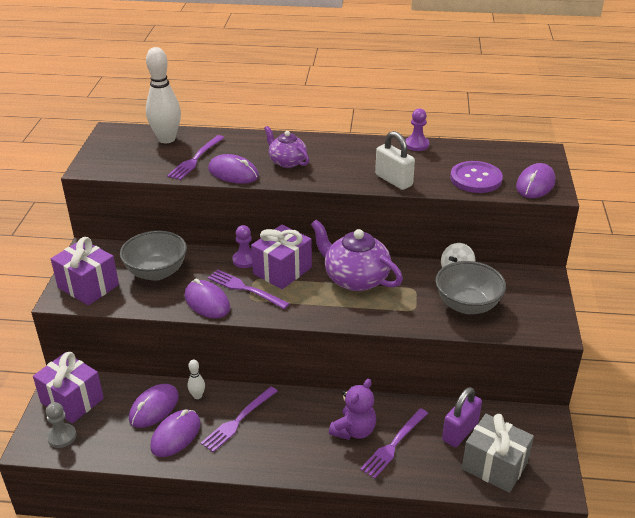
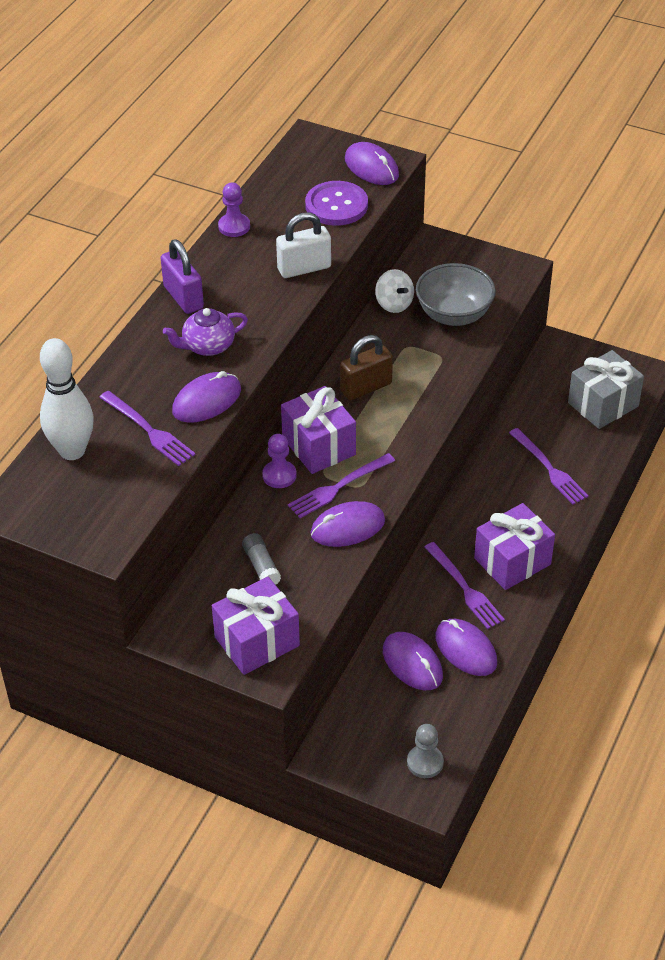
camera: 70 degrees left, 10 degrees up
(72, 400) = (364, 746): purple gift -> purple gift (512, 561)
(156, 272) = (261, 566): grey bowl -> grey glue stick
(197, 396) = (409, 618): white bowling pin -> none
(354, 430) = (518, 494): purple teddy bear -> none
(355, 279) = (366, 387): purple teapot -> brown padlock
(460, 432) = (550, 414): purple padlock -> purple padlock (183, 297)

